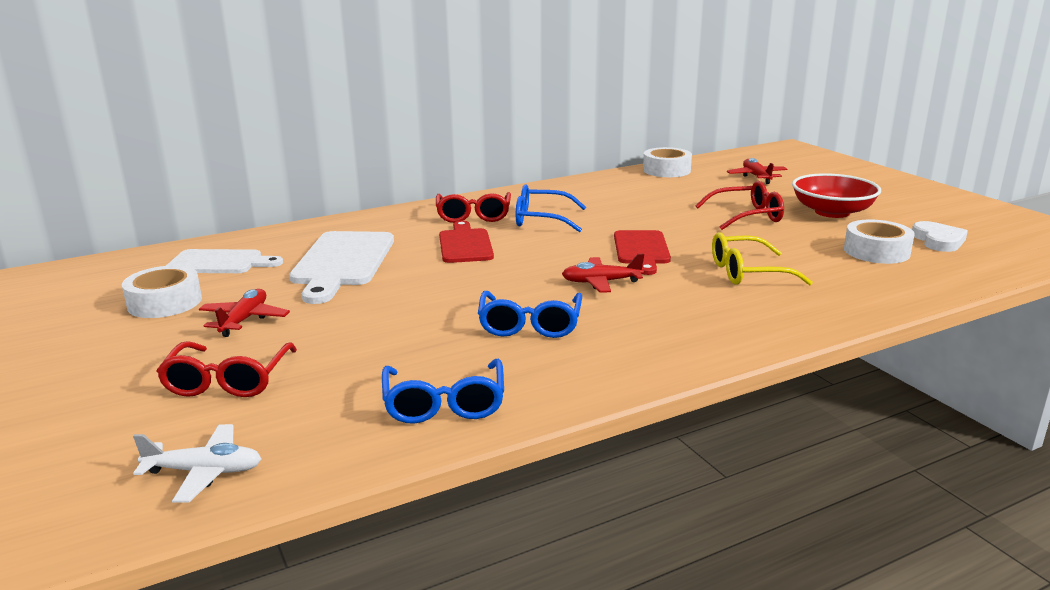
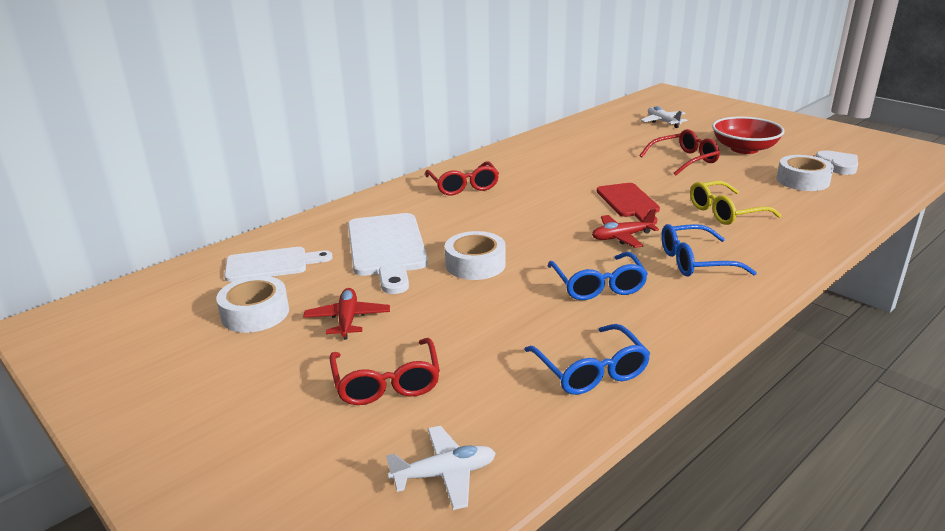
camera: 15 degrees left, 5 degrees up
(465, 244) = (480, 216): red cutting board -> none
(542, 219) = (524, 183): blue glasses -> blue glasses (695, 261)
(666, 170) = (587, 123): white tape -> white tape (475, 264)
(756, 177) = (663, 122): red plane -> white plane

